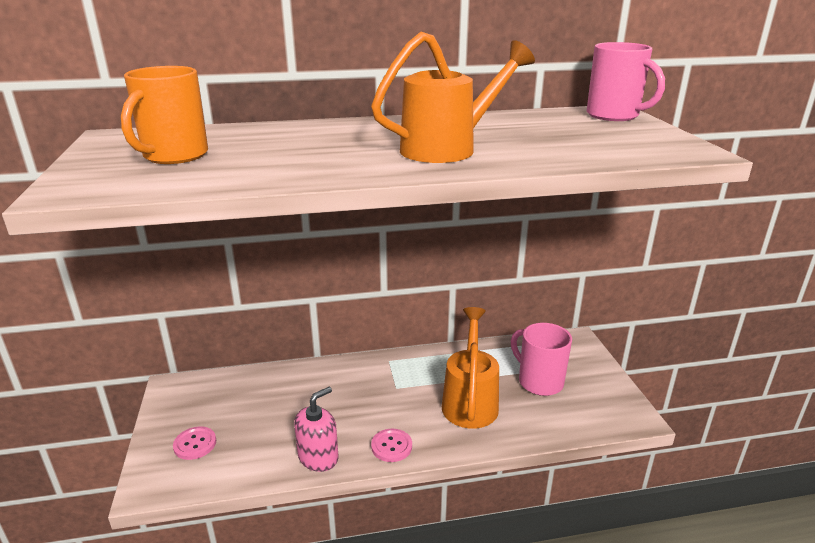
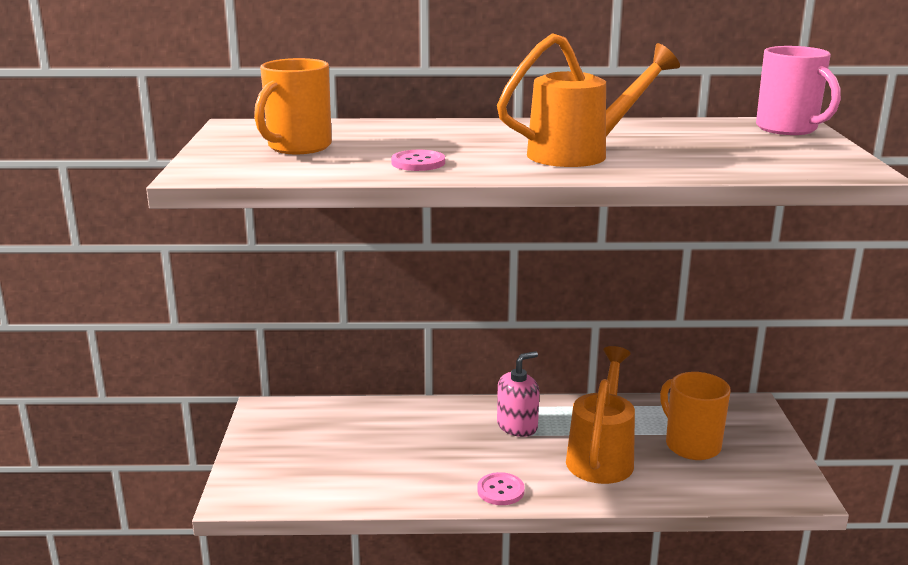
camera: 10 degrees right, 5 degrees down
(195, 444) = (284, 465): pink button -> pink button (418, 163)
(318, 457) = (417, 492): pink soap dispenser -> pink soap dispenser (517, 426)
(539, 381) = (691, 445): pink mug -> orange mug

